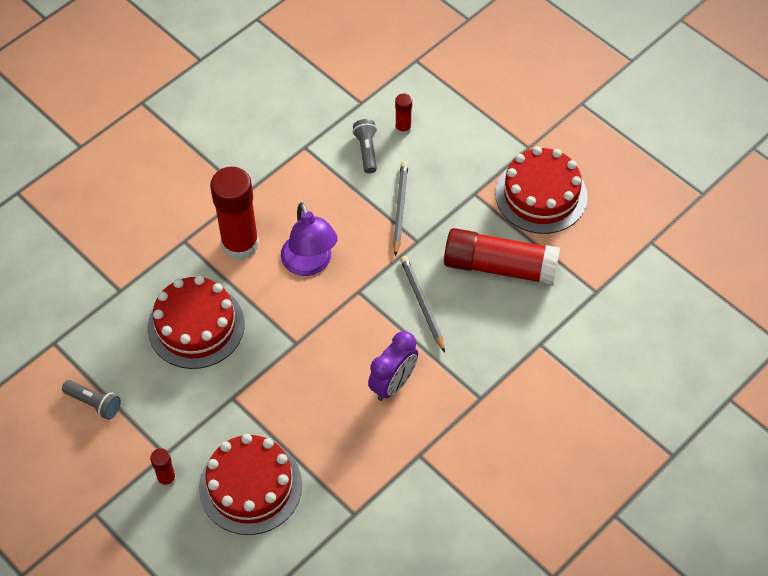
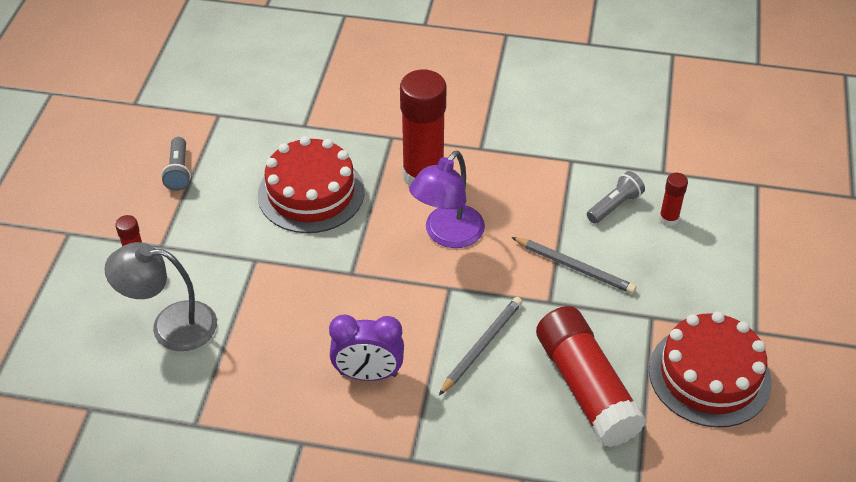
camera: 55 degrees right, 10 degrees down
(250, 486) = (170, 325): red cake -> grey lamp
(400, 208) = (574, 267): grey pencil -> grey pencil turned 60 degrees clockwise

